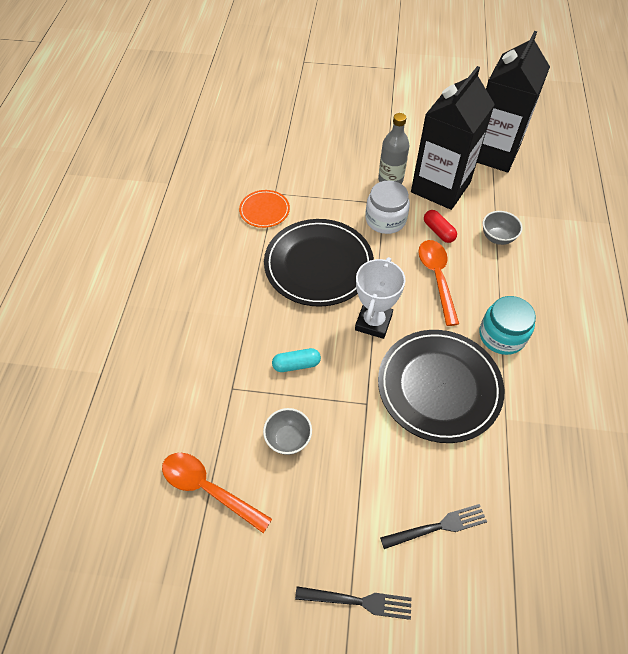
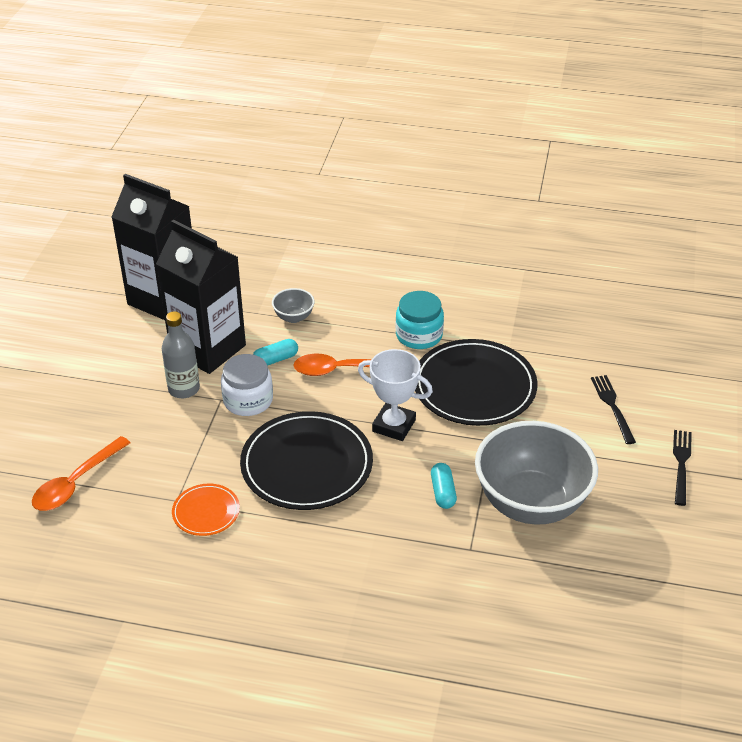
camera: 85 degrees left, 15 degrees down
(209, 489) = (587, 569): orange spoon -> orange spoon (76, 482)
(288, 439) = (531, 503): grey bowl -> grey bowl, size x2.40
(438, 231) = (275, 359): red capsule -> turquoise capsule

